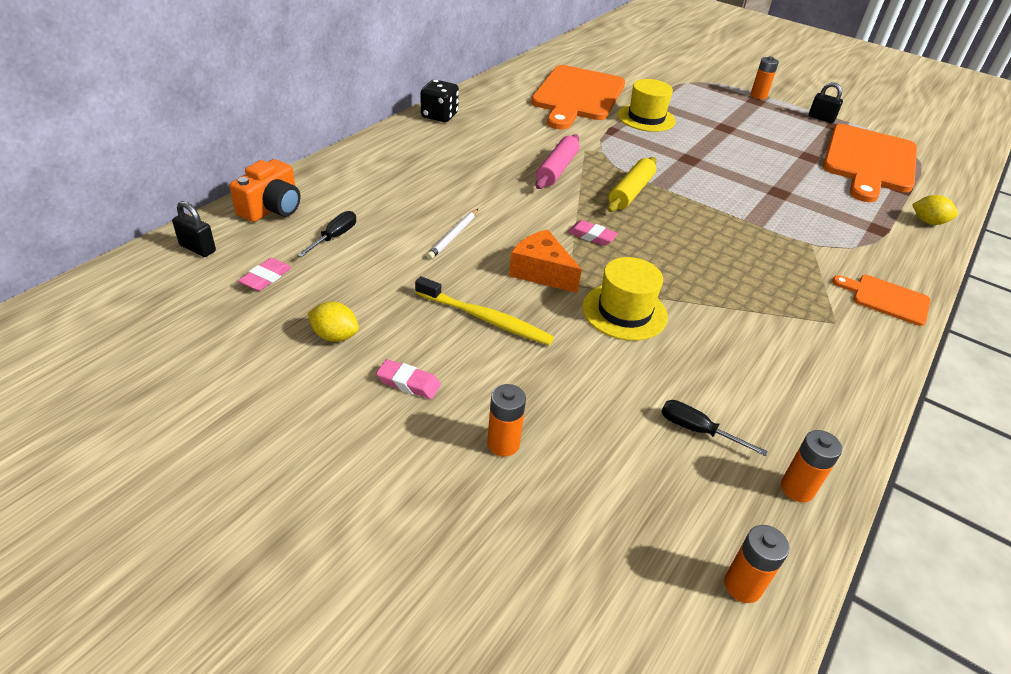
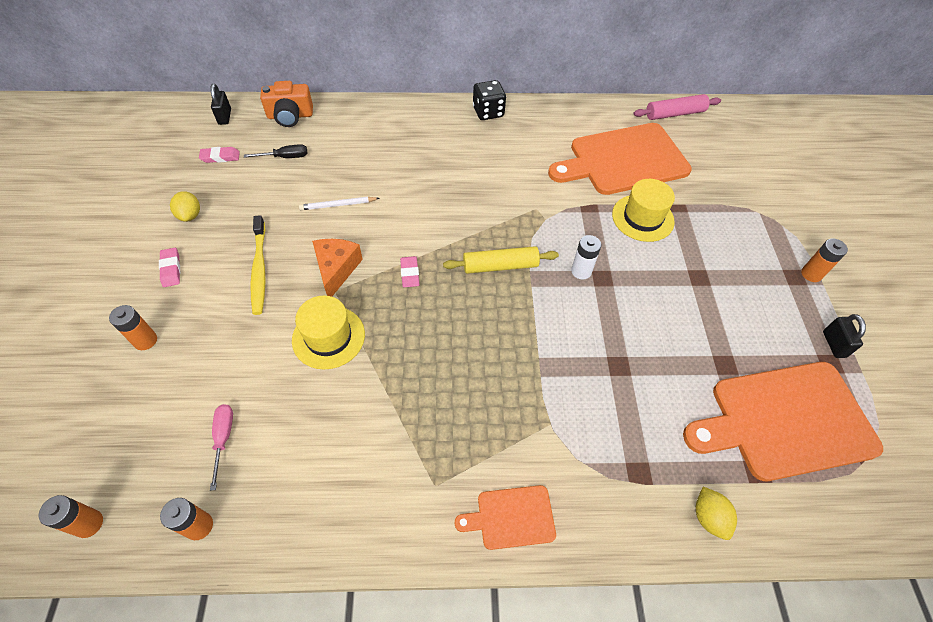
camera: 55 degrees right, 15 degrees up
(557, 169) = (485, 209): pink rolling pin -> pink rolling pin (675, 114)
(673, 164) = (581, 271): none -> white battery
(697, 430) = (223, 438): black screwdriver -> pink screwdriver
(886, 299) = (511, 517): orange cutting board -> orange cutting board turned 90 degrees counterclockwise

